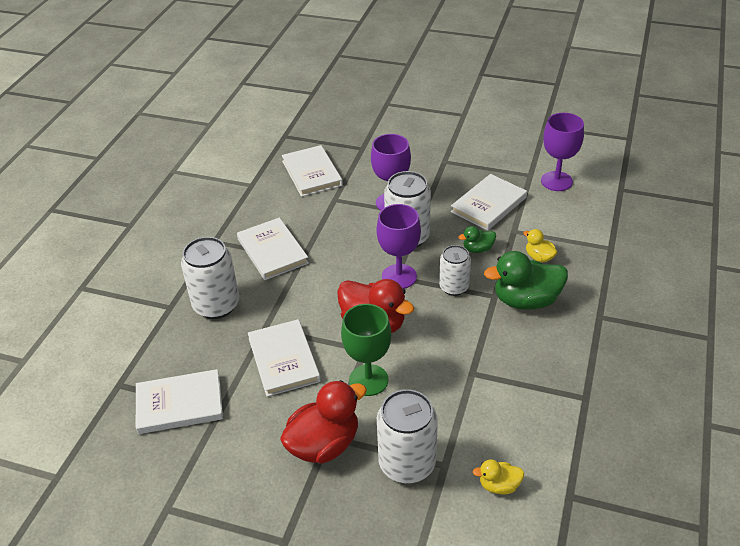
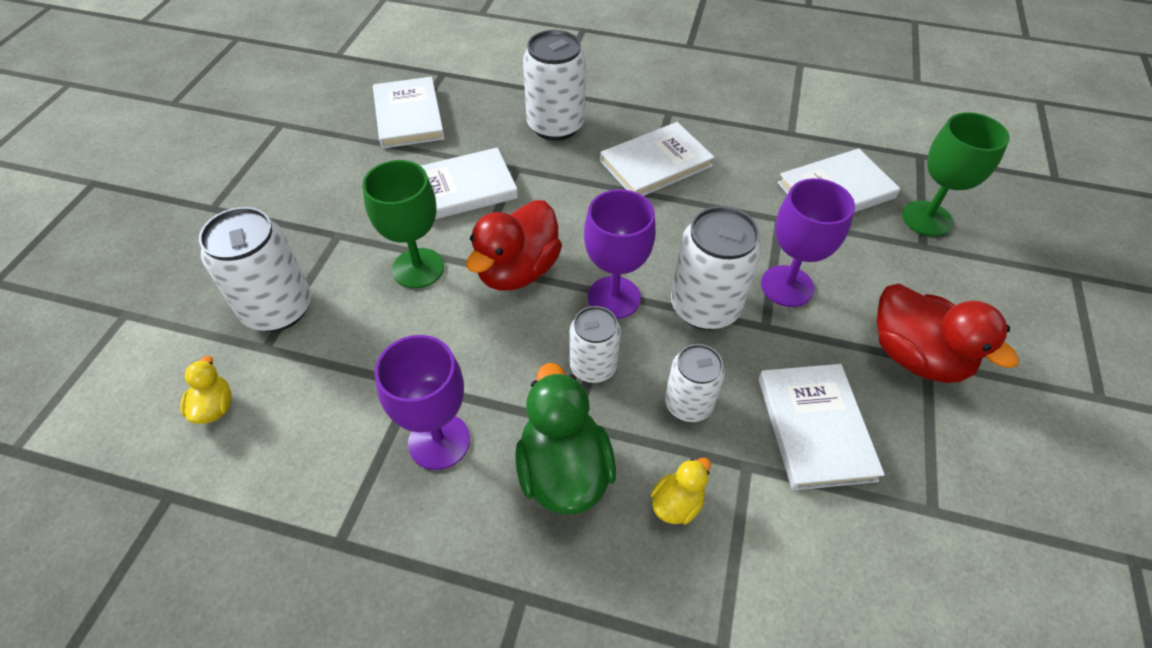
camera: 85 degrees right, 10 degrees up
(324, 444) = (327, 231): red duck -> red duck (915, 356)
(340, 143) = (926, 218): none -> green goblet
(478, 249) = (688, 404): green duck -> white can
(489, 205) = (815, 428): white book -> white book turned 45 degrees clockwise
(556, 181) = (926, 563): purple goblet -> purple goblet (439, 441)

